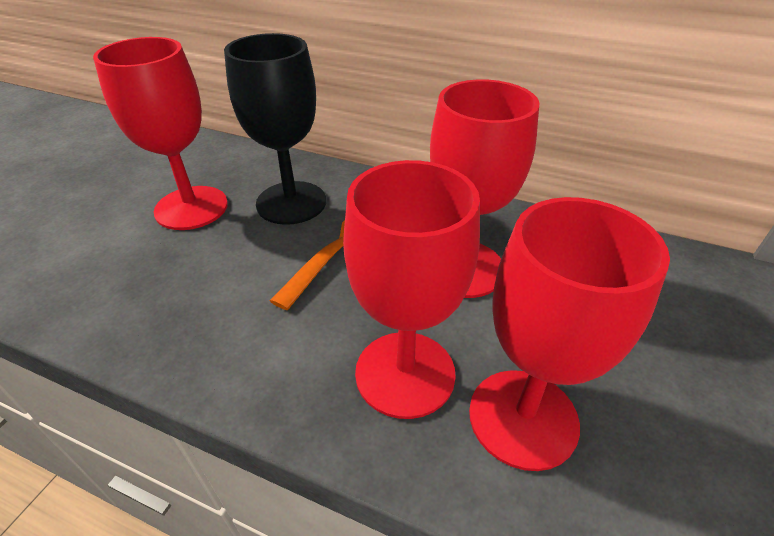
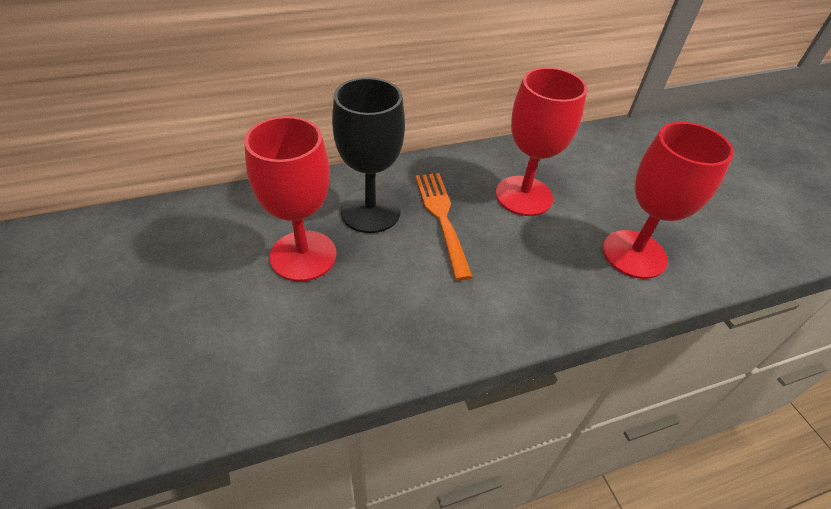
camera: 45 degrees left, 5 degrees up
(405, 373) = (568, 269): red goblet -> none

